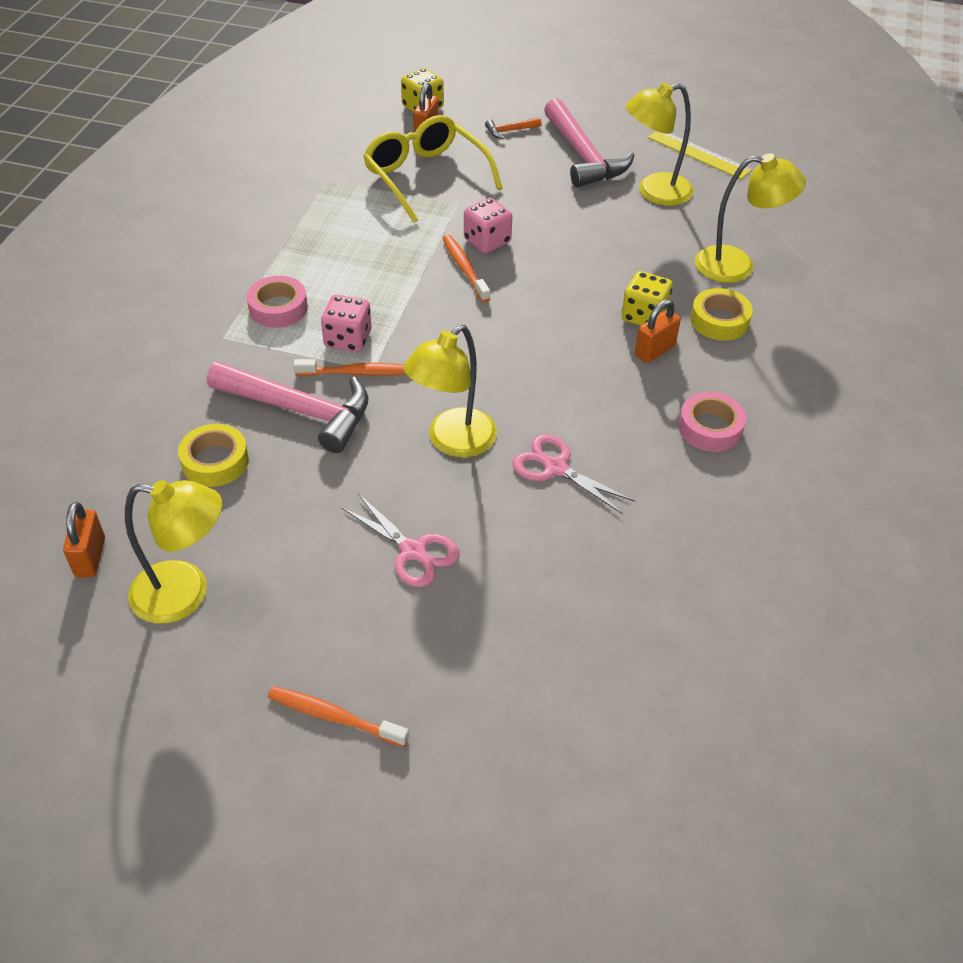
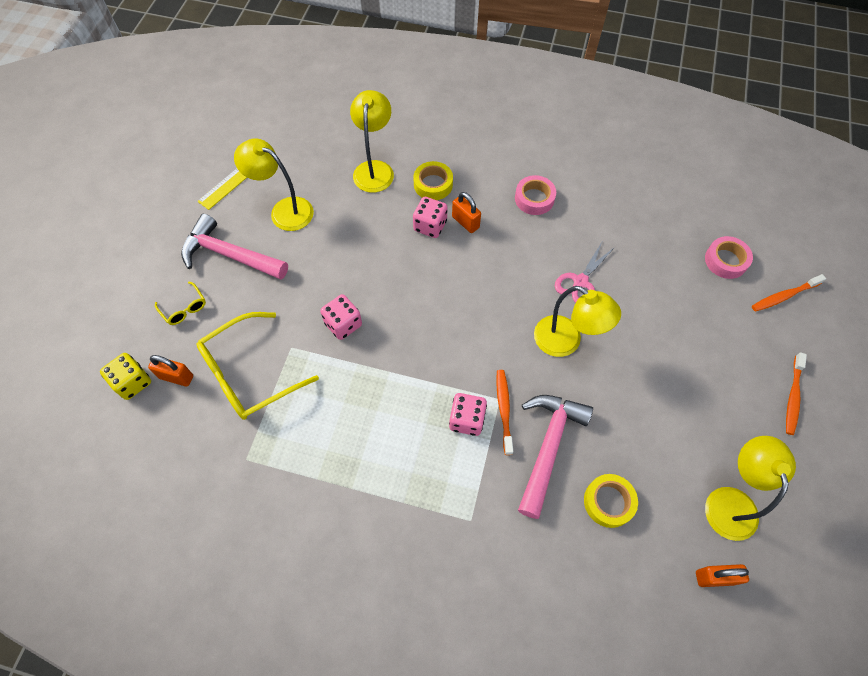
camera: 90 degrees left, 15 degrees up
(278, 308) = (431, 479): pink tape -> pink tape (725, 260)
(413, 551) = (664, 361): pink scissors -> none
(464, 268) = (378, 339): orange toothbrush -> orange toothbrush (784, 296)
(510, 131) = (184, 308): orange hammer -> yellow glasses
(583, 156) = (229, 255): pink hammer -> pink hammer turned 135 degrees counterclockwise
(644, 316) = (430, 226): yellow dice -> pink dice
(654, 192) = (284, 210): yellow lamp -> yellow lamp turned 135 degrees clockwise

